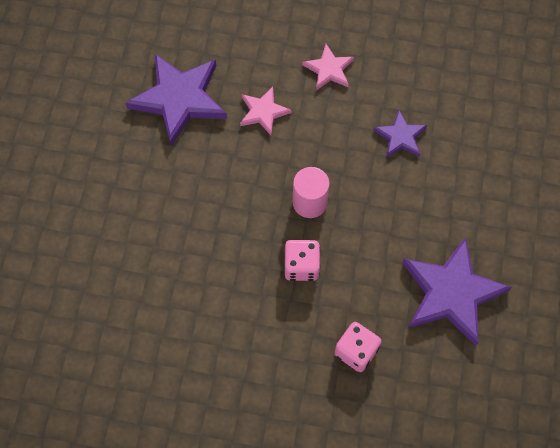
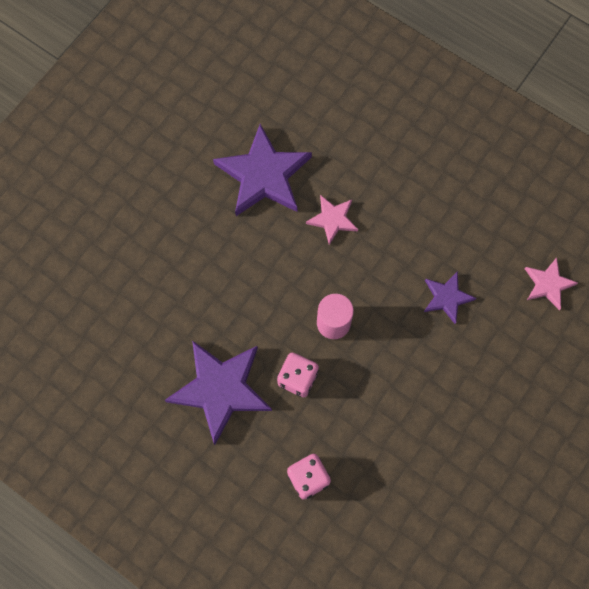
camera: 25 degrees right, 5 degrees up
(329, 69) = (412, 204): pink star -> pink star (548, 284)
(451, 293) = (420, 465): purple star -> purple star (220, 389)

